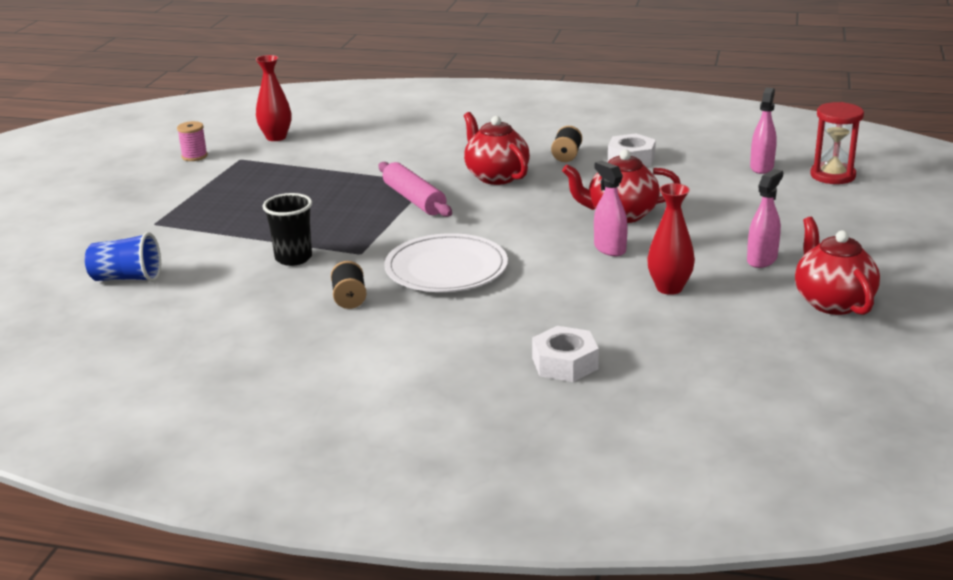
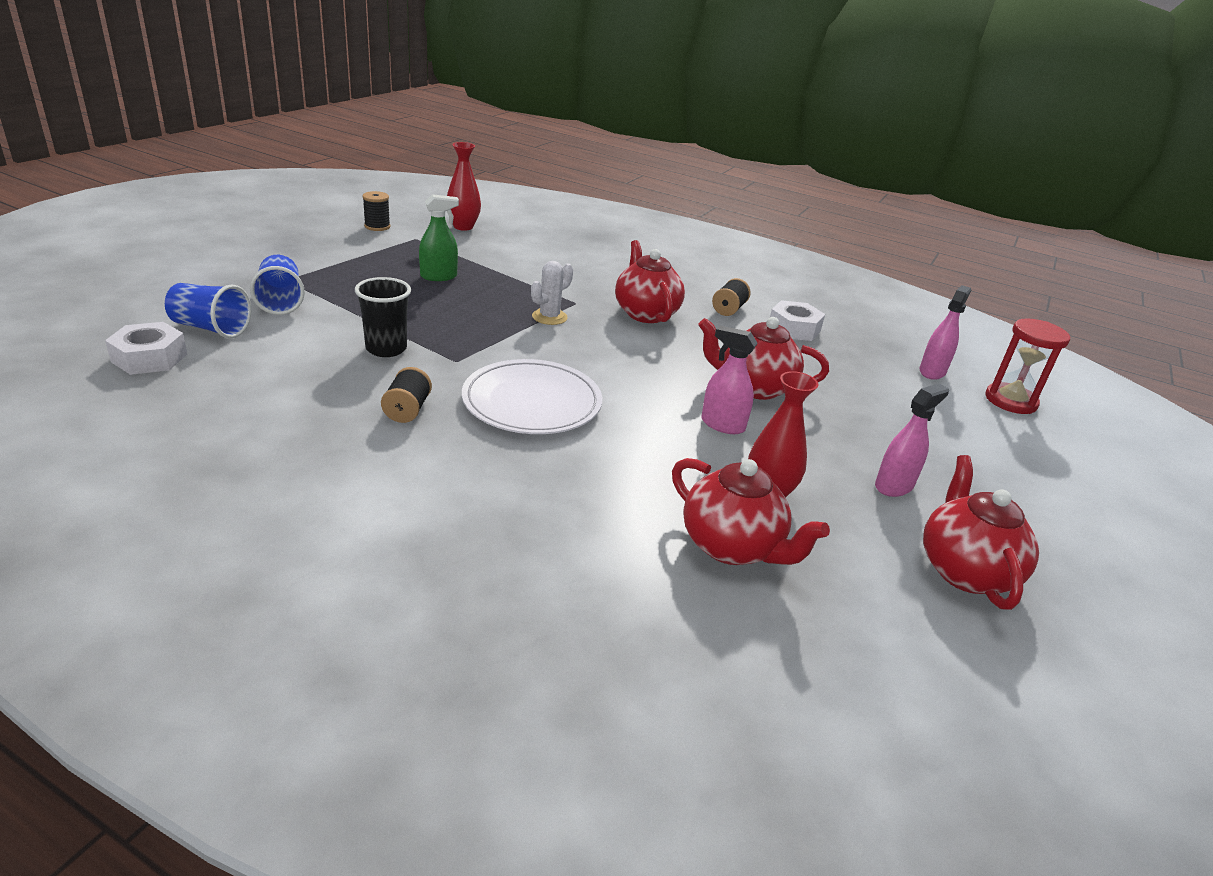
camera: 10 degrees right, 5 degrees up
(166, 242) = (280, 301): none -> blue cup
(194, 156) = (377, 226): pink spool -> black spool
(290, 188) = (439, 276): none -> green spray bottle
(414, 199) = (549, 317): pink rolling pin -> white cactus
(564, 363) = (592, 566): white nut -> white nut (149, 358)
(609, 249) = (722, 425): pink spray bottle -> pink spray bottle turned 45 degrees counterclockwise
(659, 328) = (732, 547): none -> red teapot

